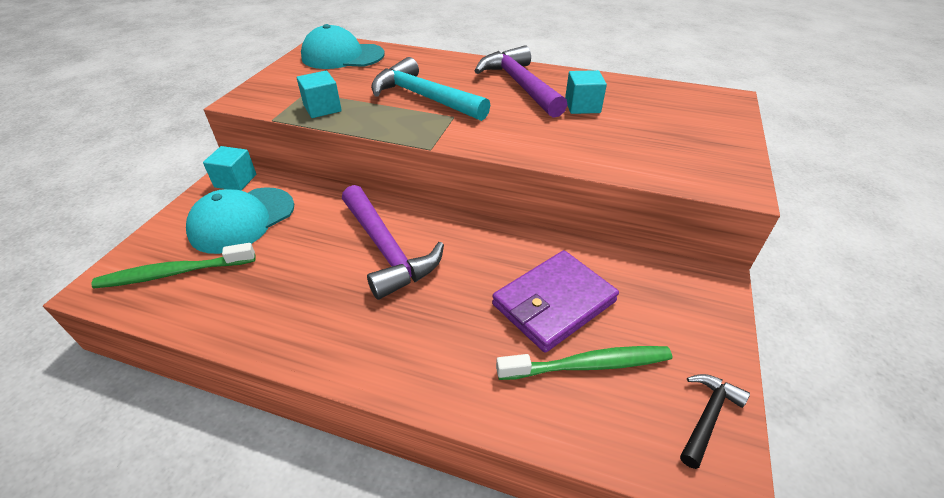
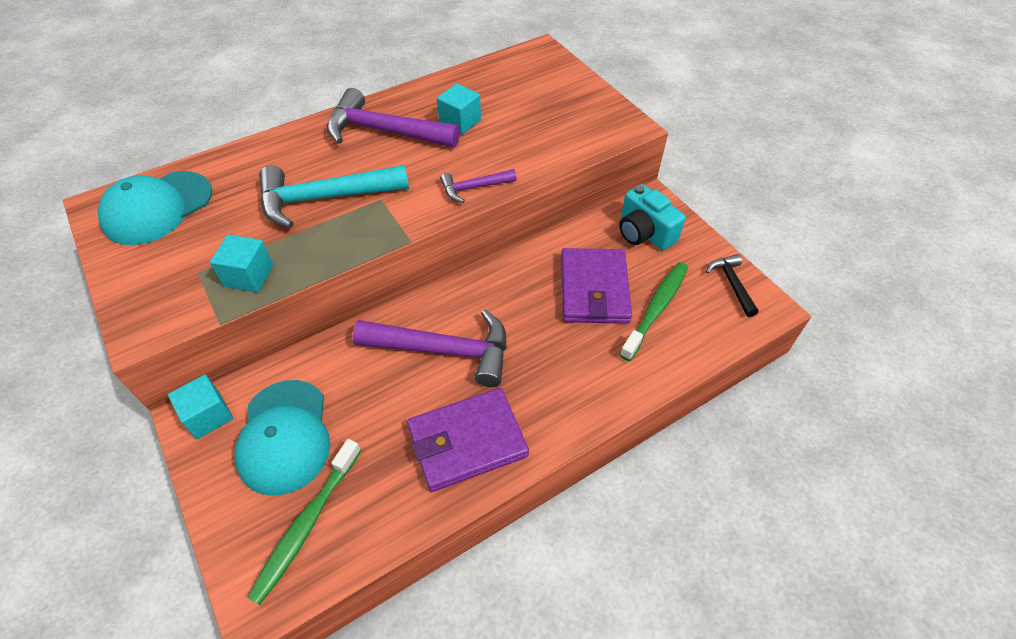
camera: 50 degrees left, 10 degrees up
(308, 316) = (467, 441): none -> purple wallet
(525, 147) = (474, 188): none -> purple hammer
(668, 299) = (644, 232): none -> turquoise camera

